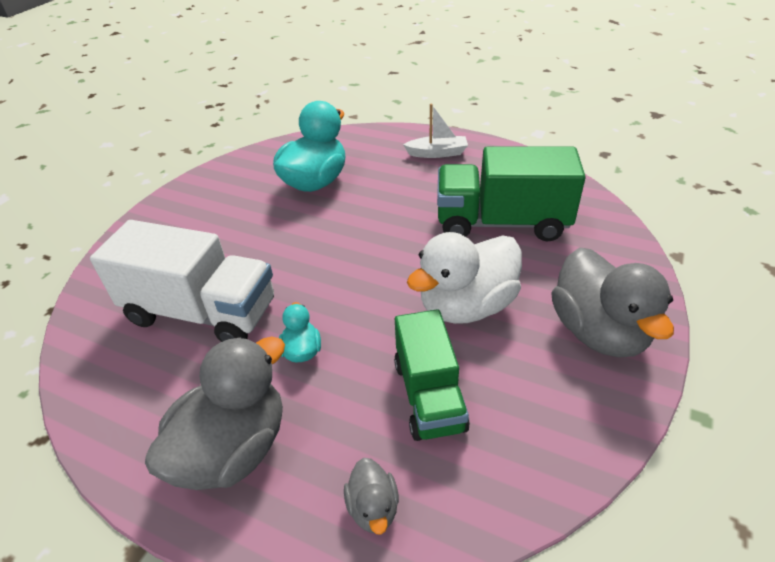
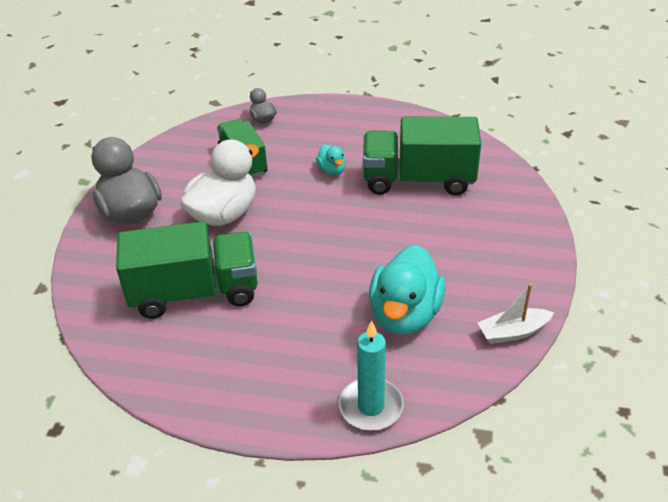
camera: 165 degrees right, 0 degrees up
(201, 312) = (418, 180): white truck -> green truck
(233, 449) = (344, 125): grey duck -> none
(372, 137) = (371, 407): none -> turquoise candle
(437, 153) = (274, 387): white boat -> white boat (513, 332)

